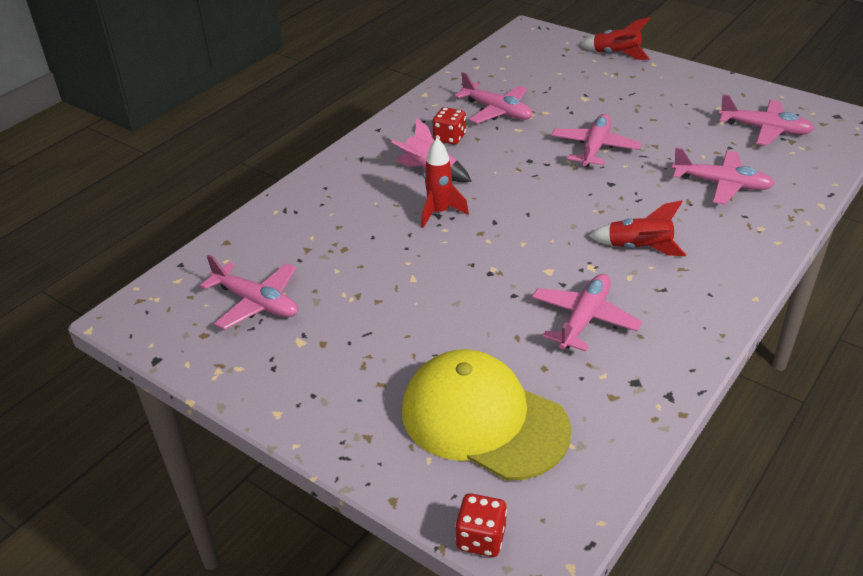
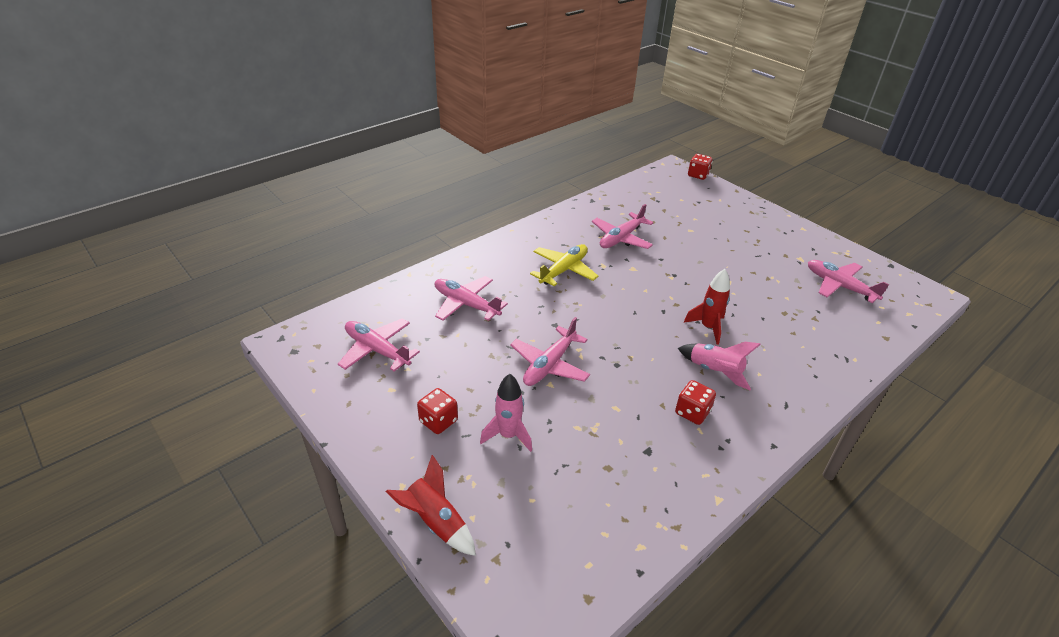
camera: 170 degrees left, 0 degrees up
(483, 419) = (691, 208): yellow cap -> none
(497, 111) = (632, 442): pink plane -> none
(598, 98) = (508, 435): none -> pink rocket
(639, 248) = (563, 270): red rocket -> yellow plane
(660, 96) = (438, 421): none -> red dice

